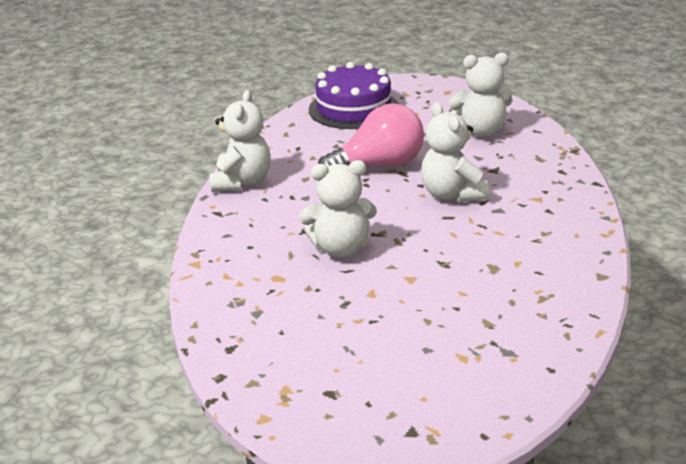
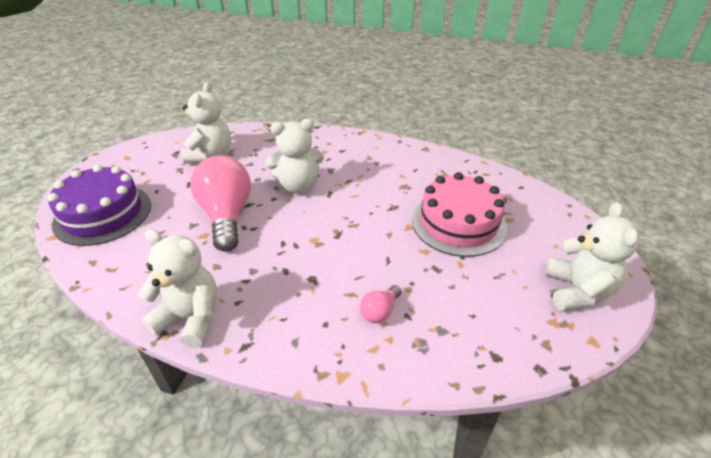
camera: 80 degrees left, 10 degrees up
(272, 273) = (380, 311): none -> pink light bulb
(340, 249) = (353, 259): white teddy bear -> white teddy bear (577, 291)
(434, 314) = (458, 223): none -> pink cake

